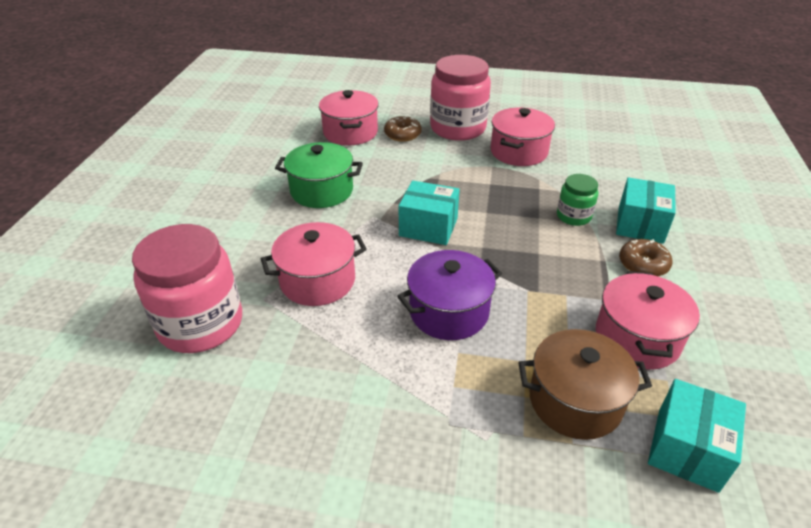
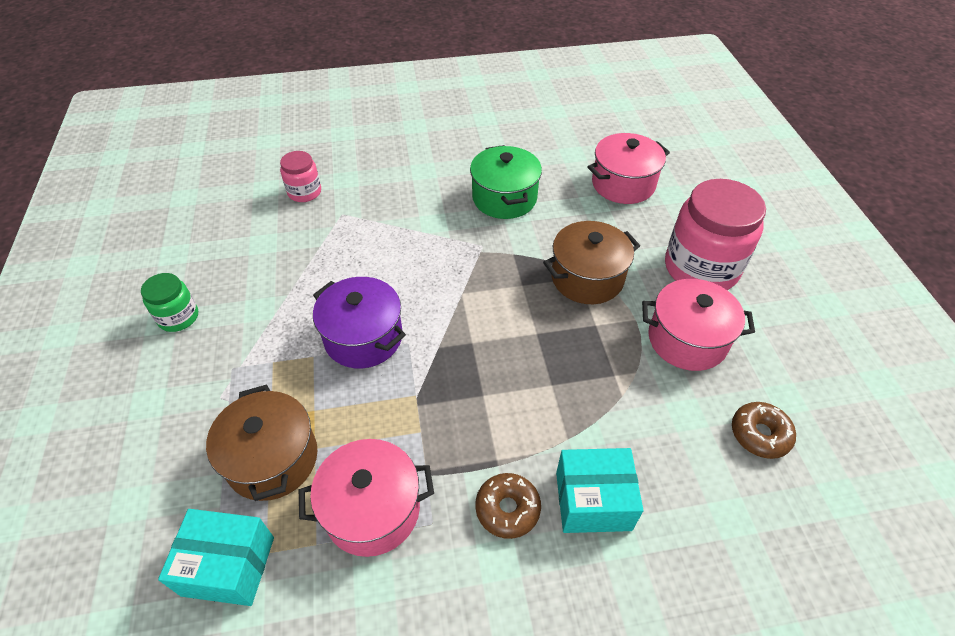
camera: 70 degrees right, 10 degrees up
(201, 324) = (304, 192): pink jar -> pink jar, size x0.51
(317, 281) = (374, 238): pink pot -> none
(402, 134) = (649, 224): brown donut -> brown donut (759, 434)
(428, 227) = (485, 291): turquoise box -> none
(441, 175) = (587, 278): none -> brown pot
(573, 216) = (572, 420): green jar -> green jar (178, 317)

